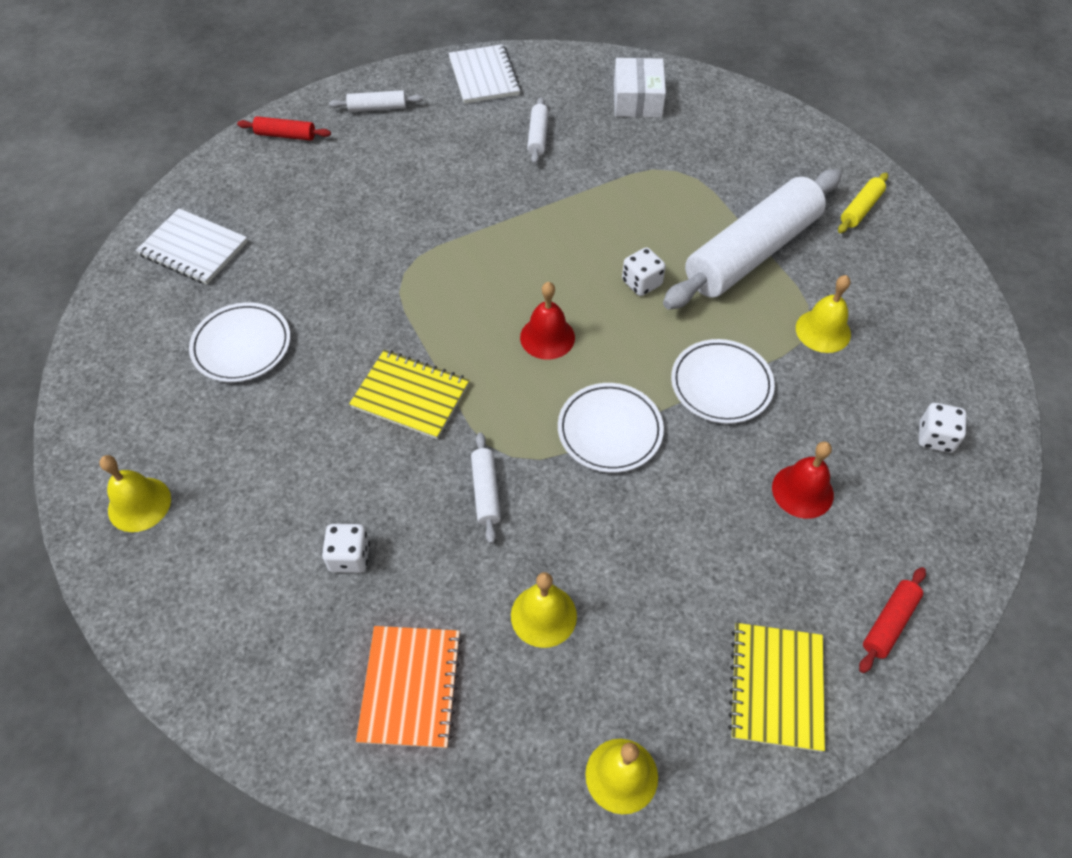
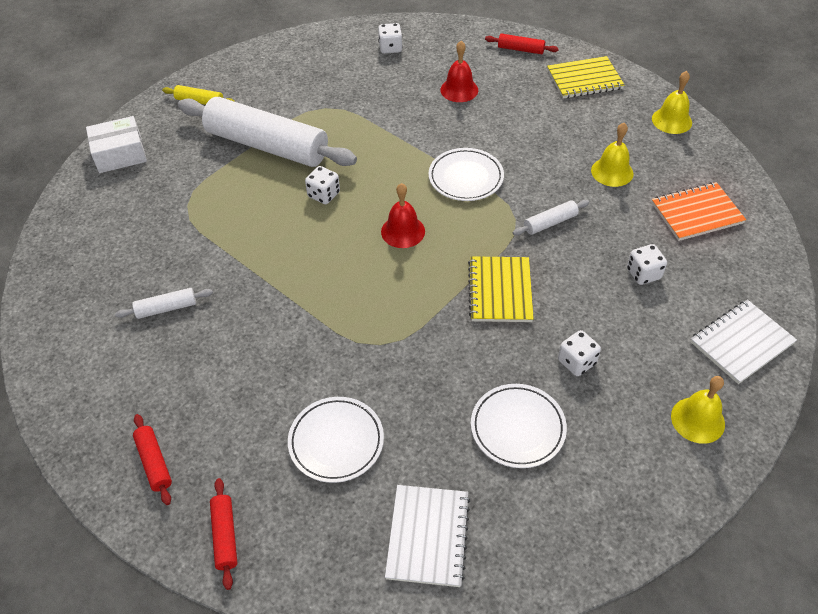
camera: 110 degrees left, 5 degrees down
(277, 427) = (576, 362): none -> white dice
(377, 108) = (154, 462): white rolling pin -> red rolling pin
(484, 76) = (78, 383): white notebook -> white notebook (741, 343)
(637, 100) = (94, 252): white box -> white box (120, 154)
(721, 384) = (398, 136): white plate -> white plate (336, 441)
(823, 331) = (328, 101): yellow bell -> none

